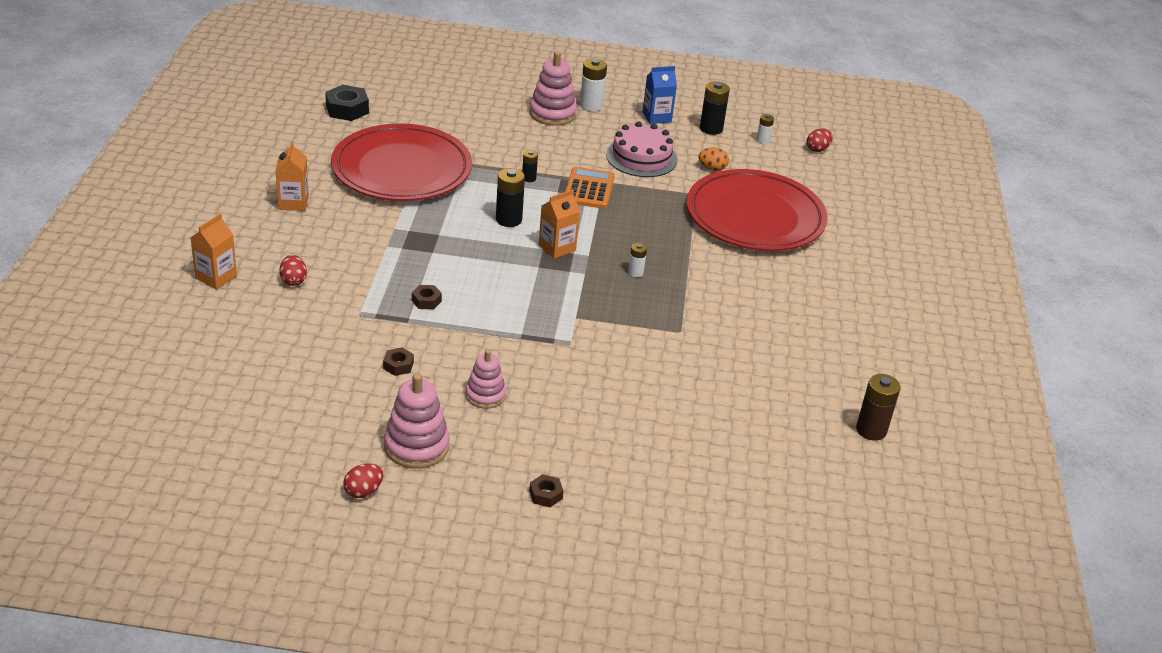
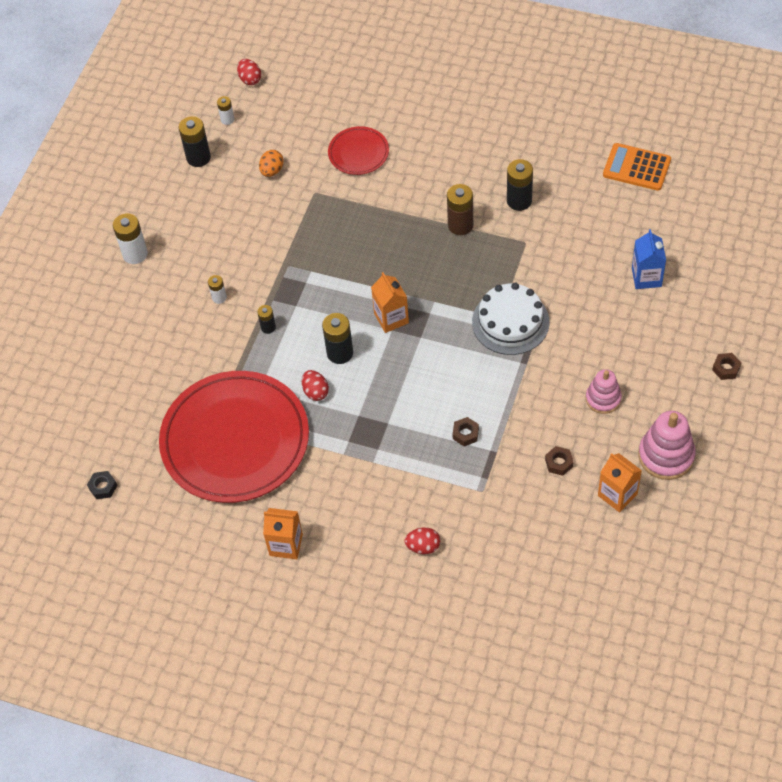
camera: 70 degrees left, 20 degrees up
(216, 277) = (411, 616): orange carton -> orange carton (617, 494)
(347, 109) = (103, 487): black nut -> black nut, size x0.55
(363, 491) = (719, 498): red egg -> red egg (315, 392)
(552, 113) = (145, 291): pink stacking toy -> none
(572, 325) = (510, 322): none -> white cake
(589, 189) = (294, 278): orange calculator -> orange calculator (636, 167)
(635, 272) = (437, 261): white battery -> white battery (219, 298)
(641, 157) = (243, 225): pink cake -> none
(656, 117) = (168, 200): blue carton -> blue carton (646, 277)
(735, 324) = (519, 201): none -> black battery
(755, 217) = (358, 153): red plate -> red plate, size x0.46
(871, 430) = (658, 138): brown battery -> brown battery (460, 225)

